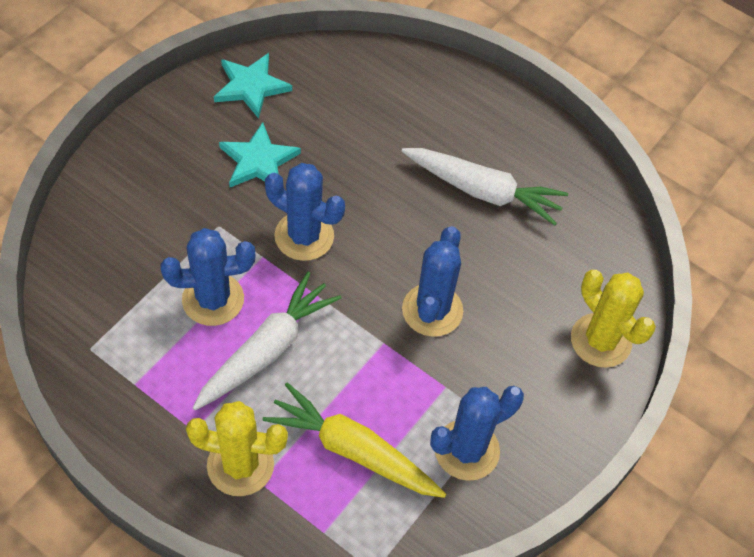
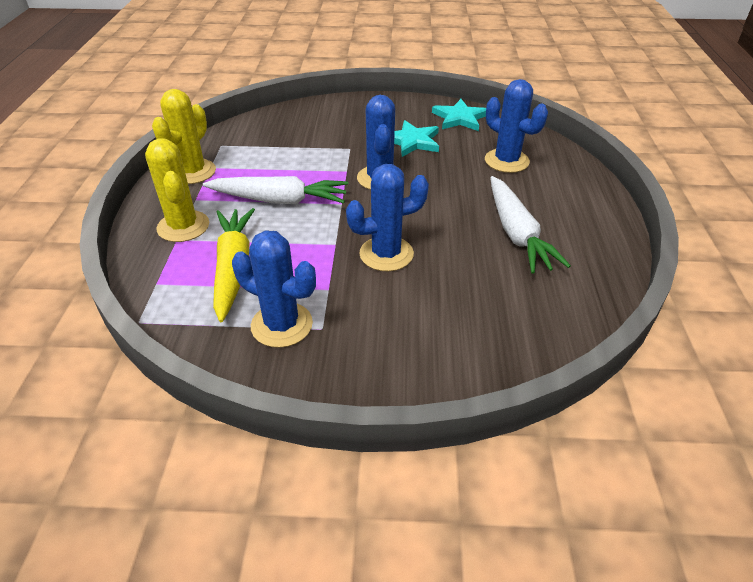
camera: 60 degrees right, 15 degrees down
(213, 299) = (295, 167): blue cactus -> blue cactus (506, 161)
(600, 340) = (465, 359): yellow cactus -> yellow cactus (193, 172)

